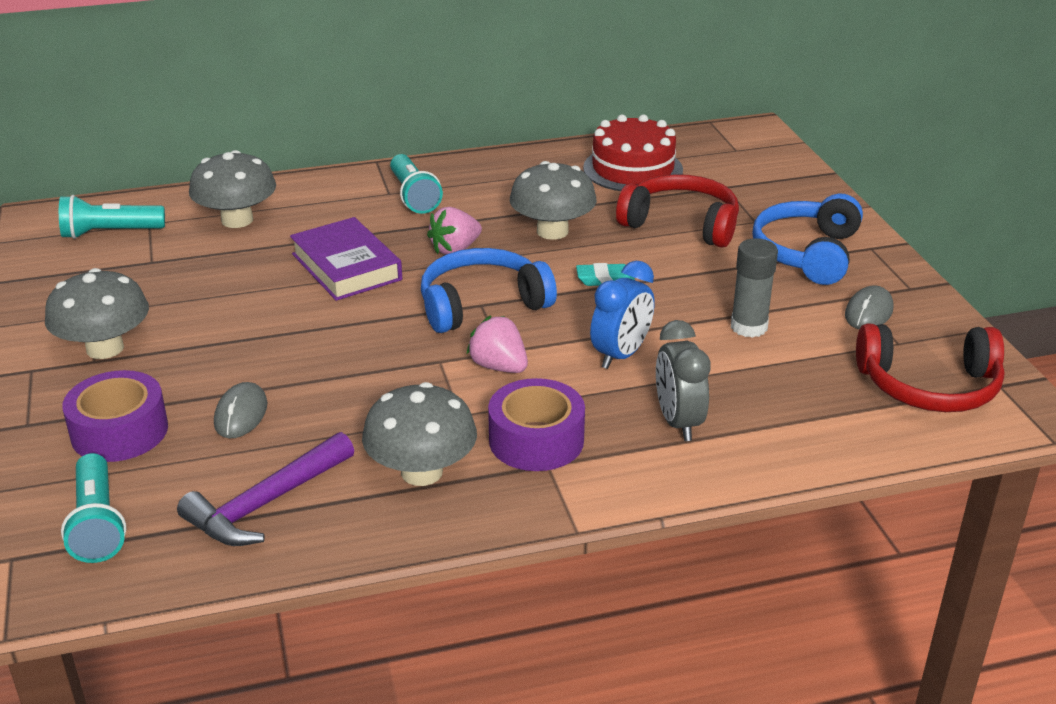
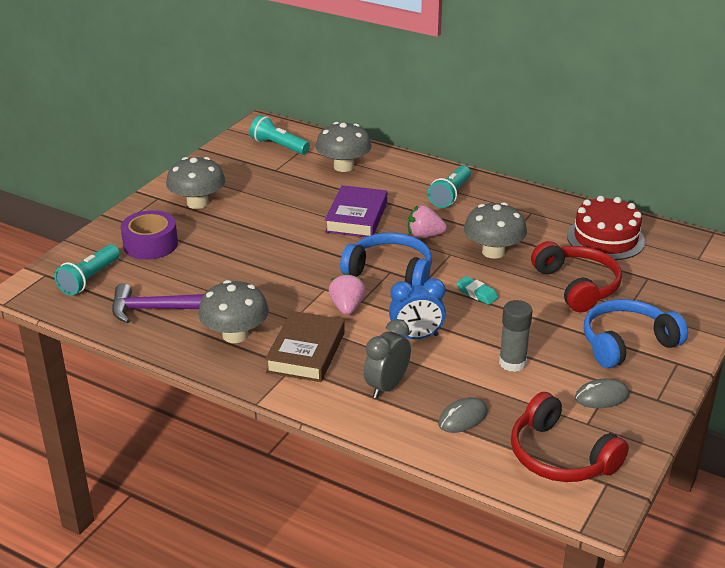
camera: 45 degrees right, 0 degrees up
(241, 414) = (205, 264): grey mouse -> grey mouse (462, 418)
(536, 440) = (306, 352): purple tape -> brown book

